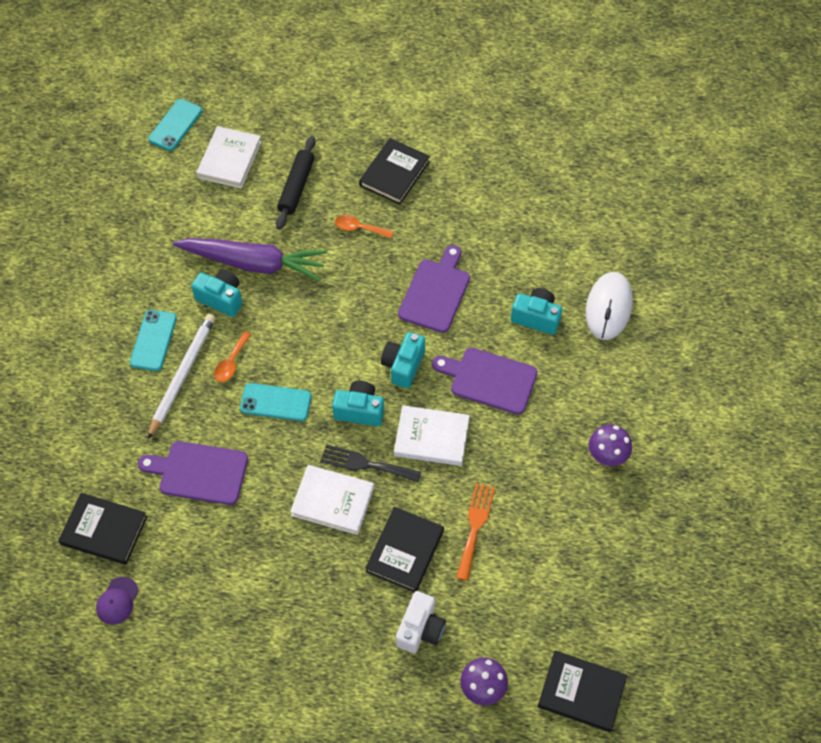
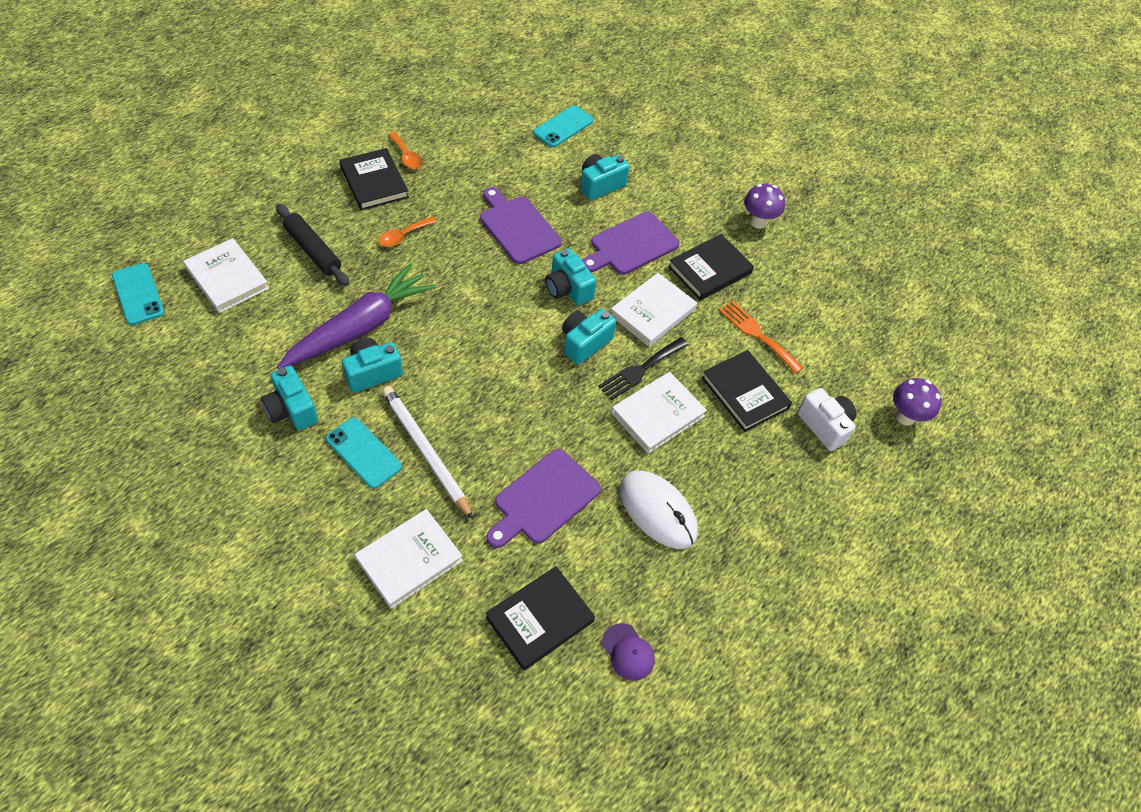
camera: 60 degrees left, 5 degrees down
(93, 424) = (409, 560): none -> white book
(155, 276) = (292, 409): none -> turquoise camera
(231, 362) = (449, 405): orange spoon -> orange spoon (407, 156)
(275, 402) = (522, 397): turquoise phone -> turquoise phone (563, 127)
(581, 692) = (946, 357): black book -> black book (710, 270)
(608, 307) = (630, 142): white mouse -> white mouse (658, 511)

